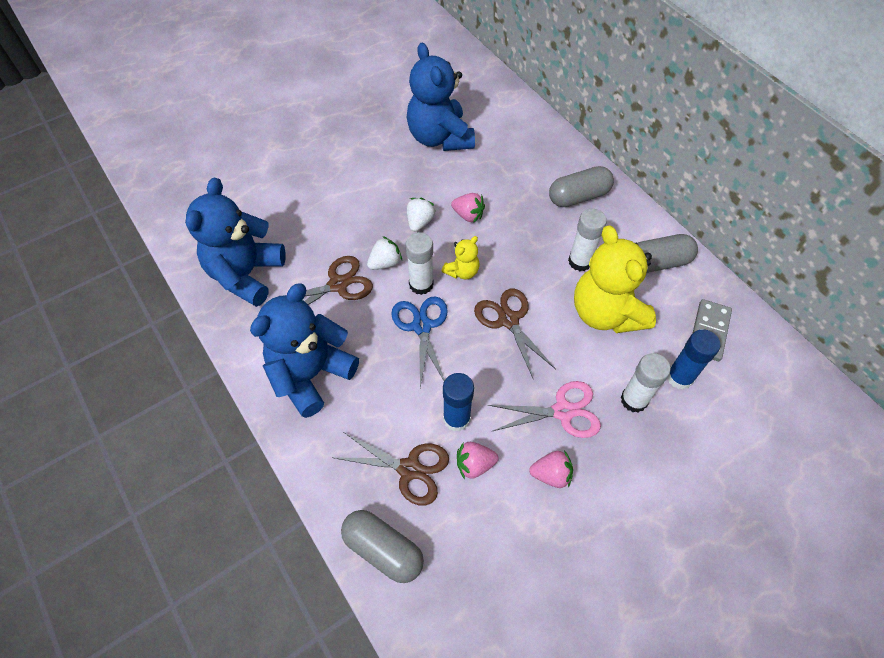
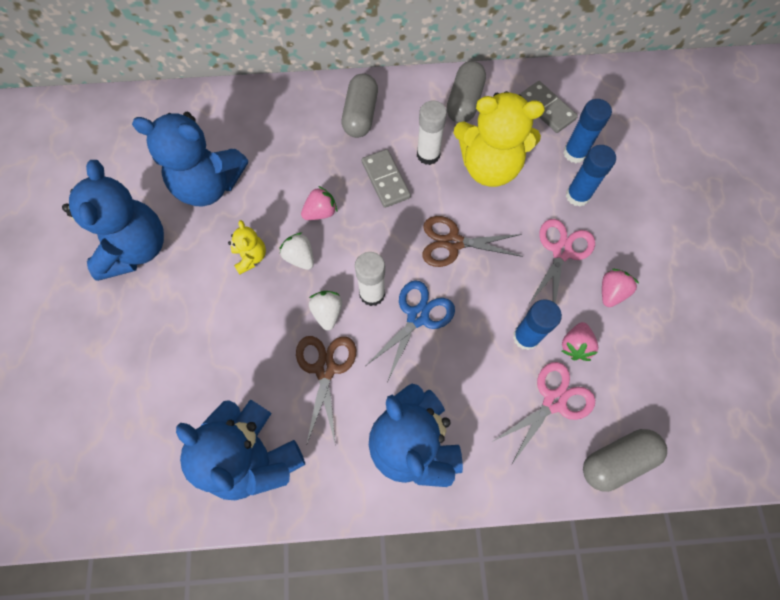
camera: 60 degrees left, 10 degrees up
(360, 125) = (135, 248): none -> blue teddy bear
(409, 469) = (554, 401): brown scissors -> pink scissors
(422, 326) = (418, 316): blue scissors -> blue scissors turned 105 degrees clockwise
(462, 271) = (380, 251): yellow teddy bear -> yellow teddy bear (250, 257)
(531, 243) = (385, 180): none -> grey domino
(634, 400) = (577, 195): white glue stick -> blue glue stick

